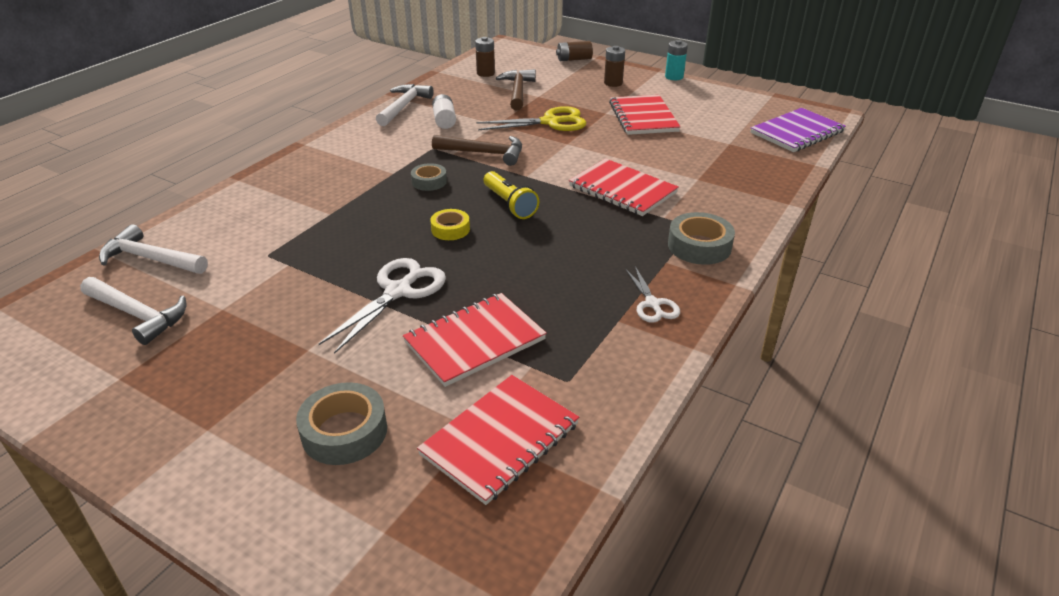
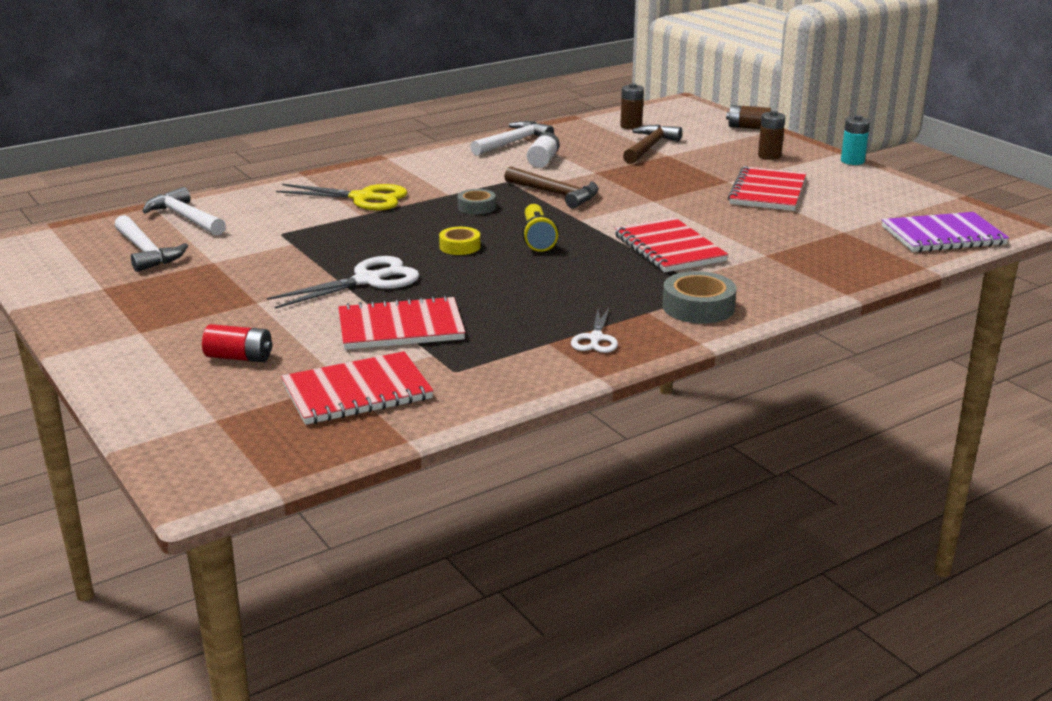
camera: 25 degrees right, 10 degrees down
(344, 431) = (239, 357): grey tape -> red battery
(550, 122) = (655, 179): yellow scissors -> yellow scissors (363, 198)

